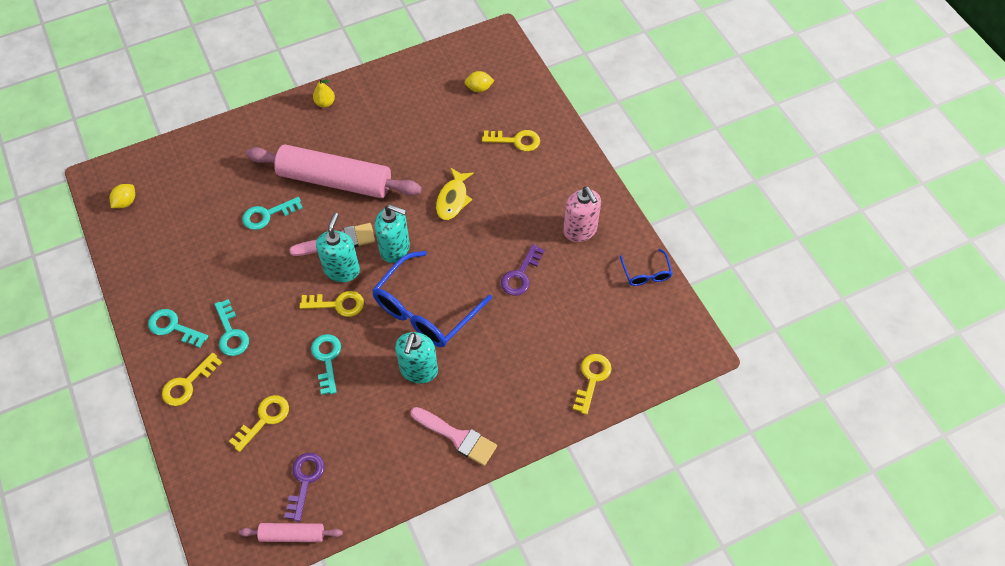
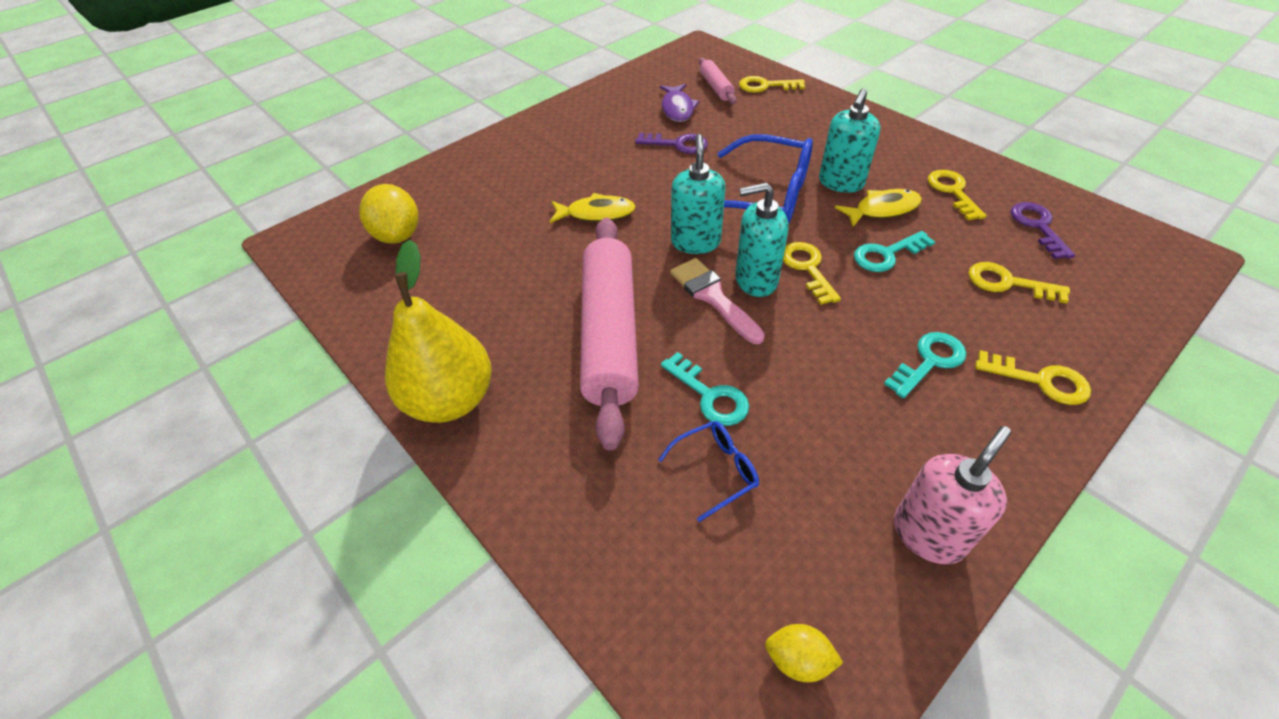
camera: 105 degrees left, 10 degrees down
(173, 327) = (978, 438): turquoise key -> none
(292, 535) = (1098, 218): pink rolling pin -> pink rolling pin (716, 87)
(305, 481) = (1037, 227): purple key -> purple key turned 90 degrees clockwise
(325, 103) = (451, 400): yellow pear -> yellow pear, size x2.47
(374, 382) = (882, 210): none -> yellow fish
(418, 370) = (841, 183): turquoise soap dispenser -> turquoise soap dispenser turned 120 degrees clockwise
(457, 437) = (889, 142): pink brush -> none
(479, 88) = (398, 235): yellow lemon -> yellow lemon, size x1.77
(516, 140) = (486, 186): yellow key -> yellow key (952, 192)
(578, 292) = (677, 108): none -> purple fish
(580, 230) = (601, 120): pink soap dispenser -> pink soap dispenser (928, 534)
(646, 273) = (633, 79): blue glasses -> blue glasses (715, 471)

